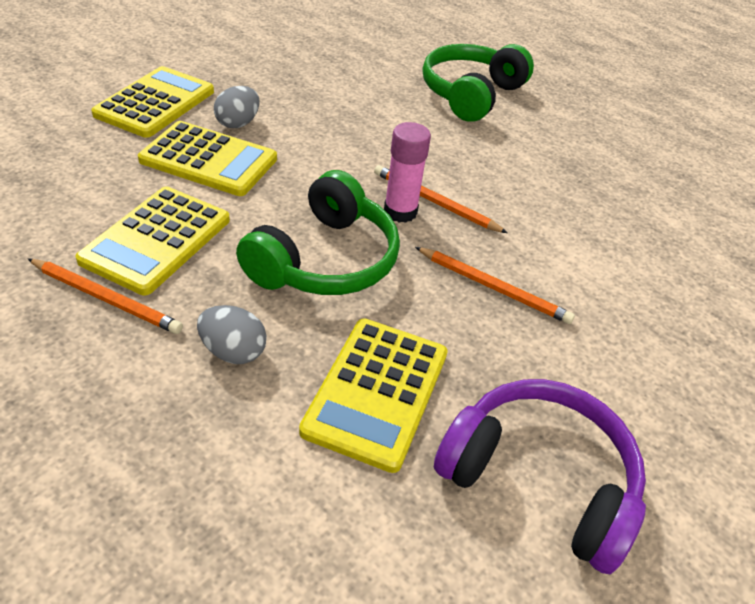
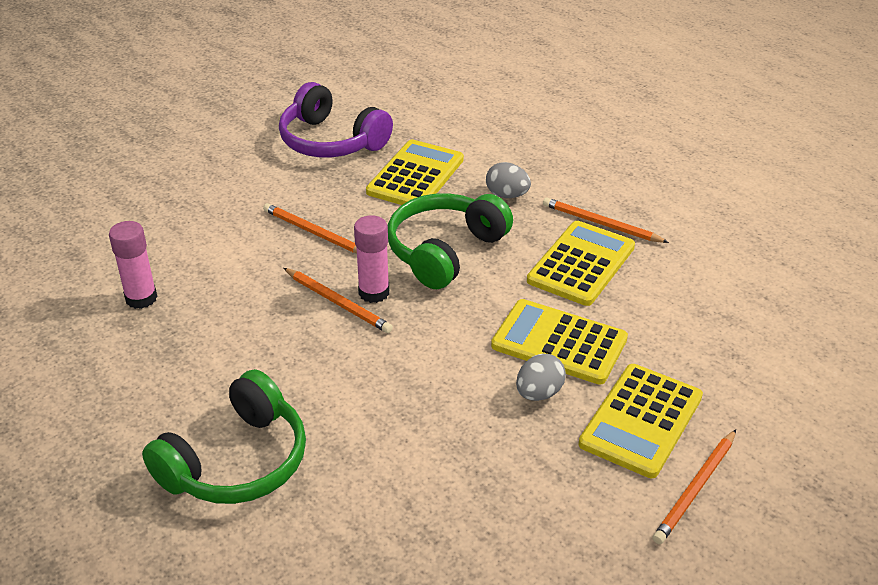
camera: 170 degrees left, 5 degrees down
(133, 66) = (695, 489): none -> orange pencil
(634, 211) = (141, 298): none -> pink glue stick

